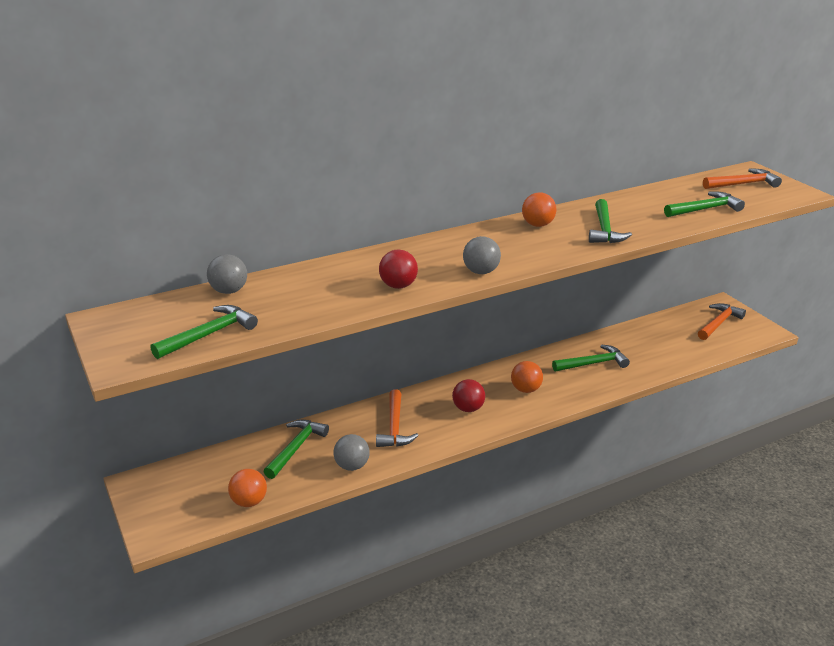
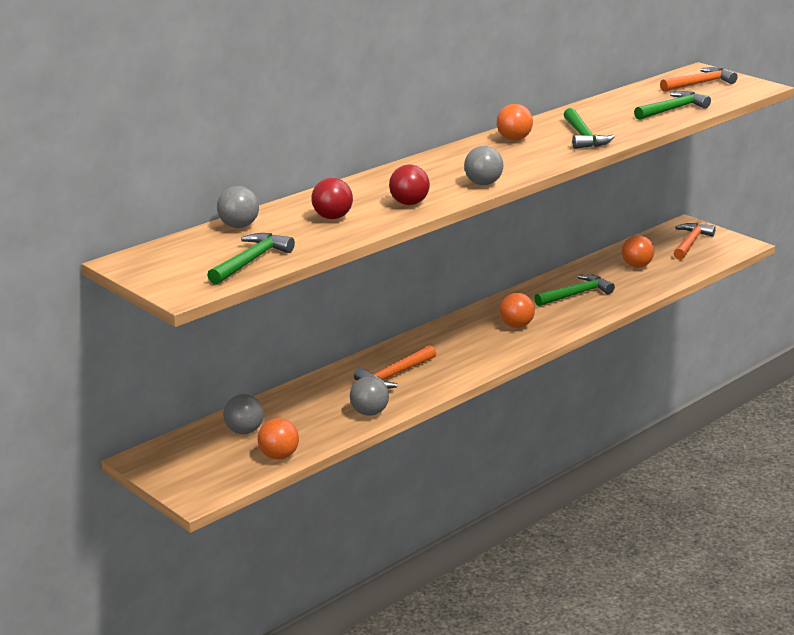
camera: 15 degrees left, 5 degrees down
(235, 467) = (244, 431): none -> grey ball
(296, 448) = (299, 407): green hammer -> none
(394, 427) = (395, 375): orange hammer -> orange hammer turned 60 degrees clockwise
(468, 409) = (464, 349): red ball -> red ball (332, 217)
(660, 341) = (636, 266): none -> orange ball

